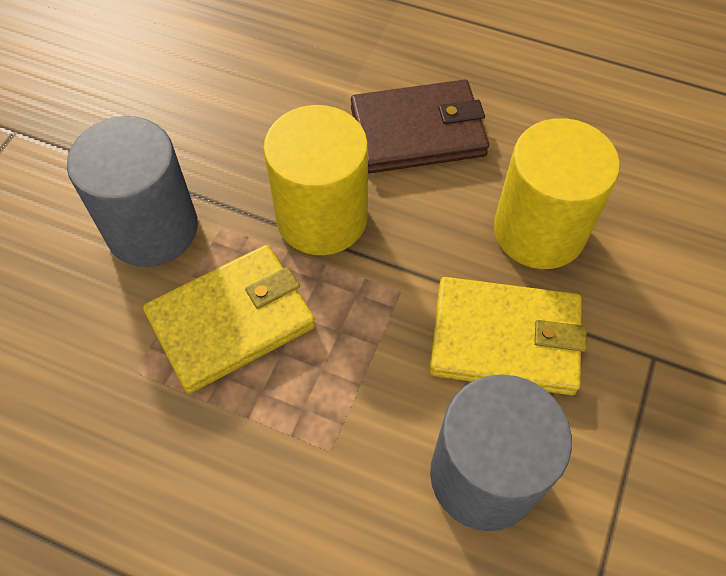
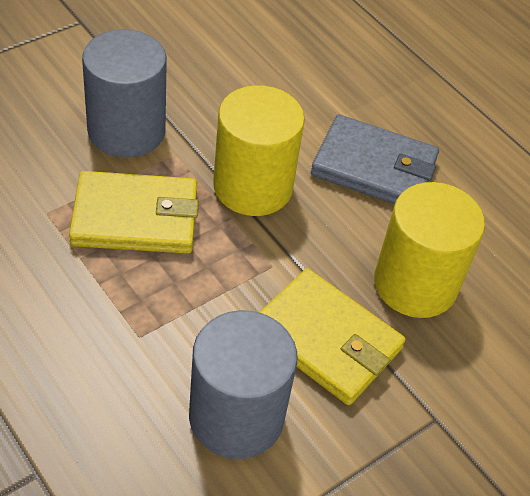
camera: 25 degrees right, 10 degrees down
(418, 132) = (374, 167): brown wallet -> grey wallet

